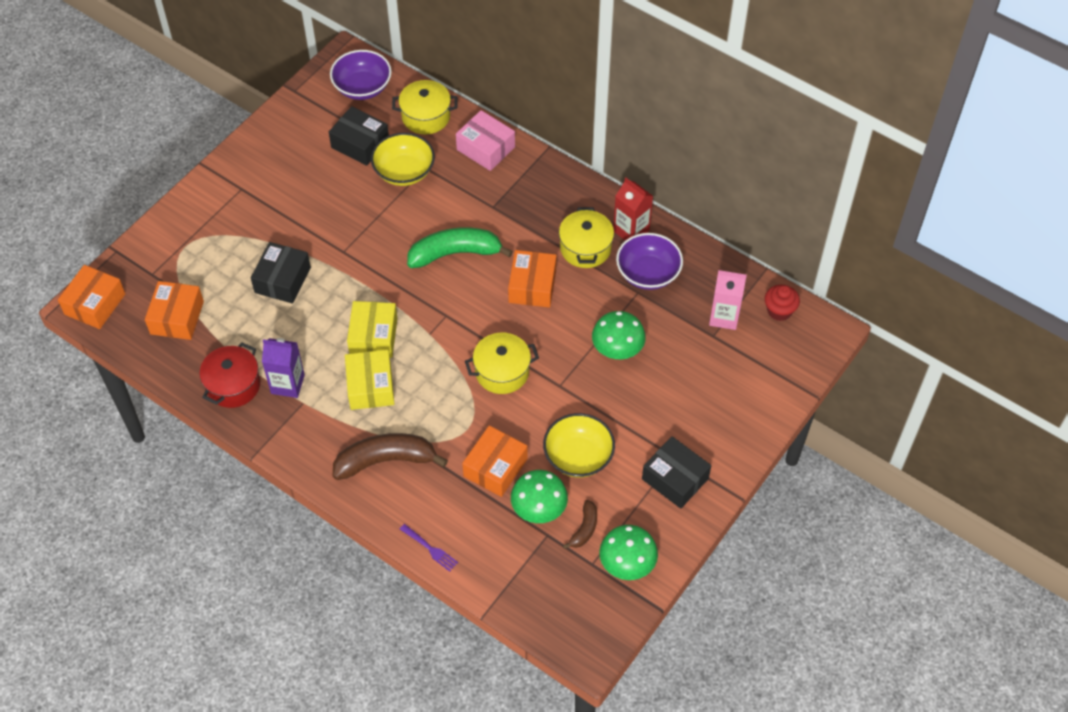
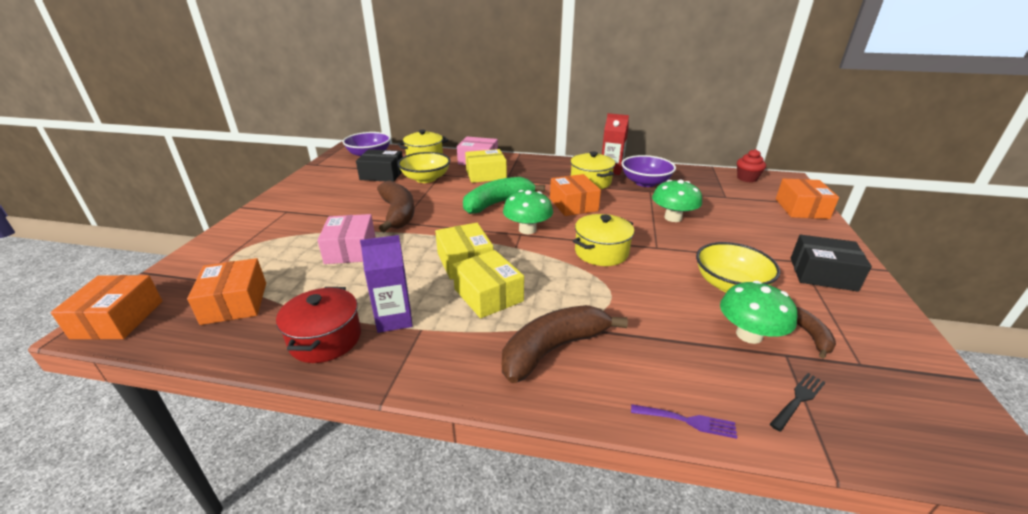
camera: 25 degrees left, 25 degrees down
(283, 280) = (351, 250): black box -> pink box
(346, 234) = (398, 213): none -> brown banana
(476, 188) = (486, 175): none -> yellow box
(495, 467) = (669, 317): orange box -> orange box (801, 208)
(516, 567) = (798, 399): none -> black fork
(627, 563) = (888, 350): green mushroom -> green mushroom (527, 229)
(724, 317) = (719, 188): pink carton -> none

